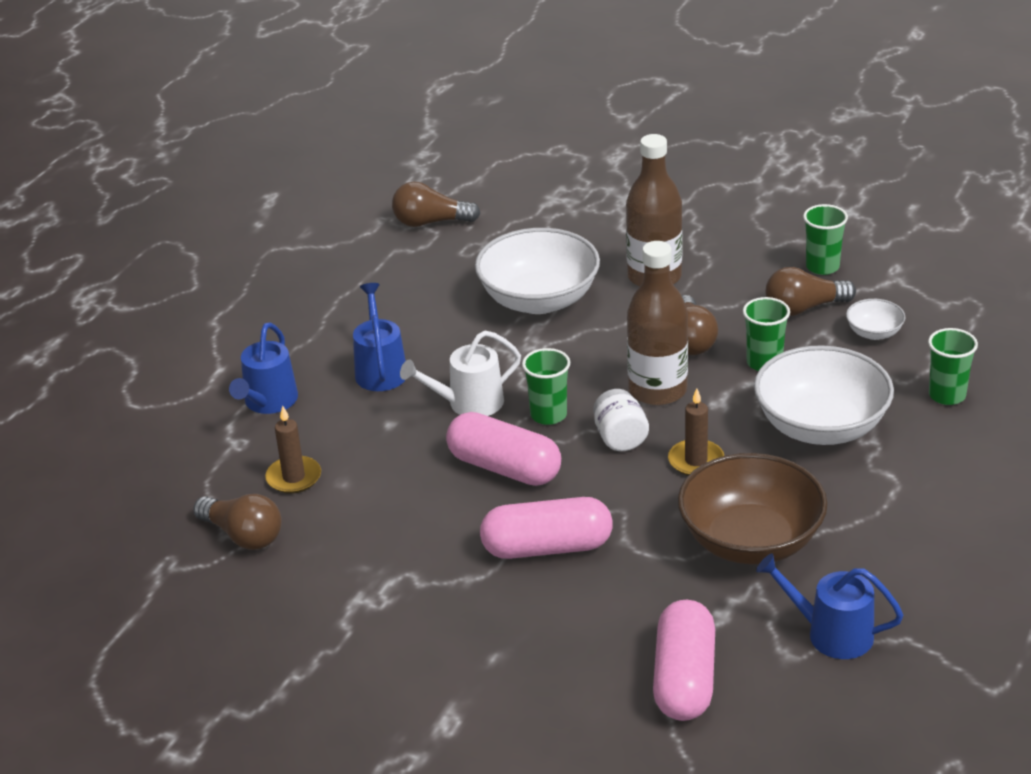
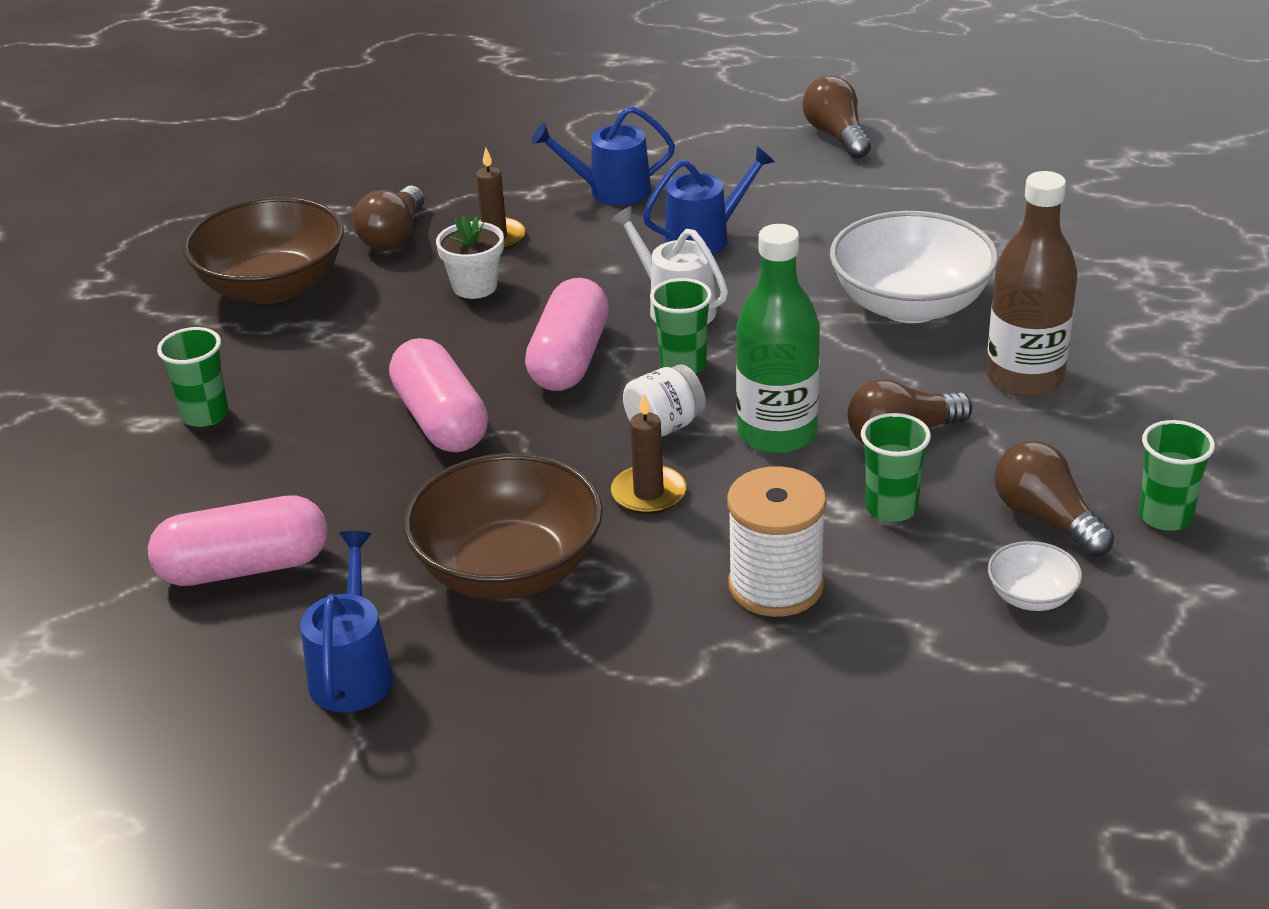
camera: 70 degrees right, 0 degrees up
(275, 621) = (272, 287): none -> brown bowl
(363, 500) = (475, 286): none -> white flower pot
(430, 222) = (1015, 195): brown light bulb -> brown light bulb (836, 136)
(657, 390) = (777, 433): brown bottle -> green bottle
(821, 426) = (776, 585): white bowl -> white spool
(947, 395) = (919, 697): green cup -> green cup (205, 415)

